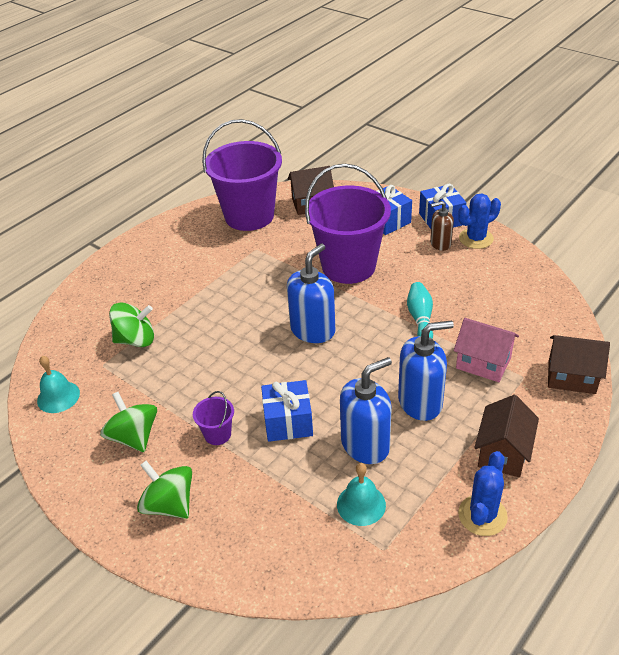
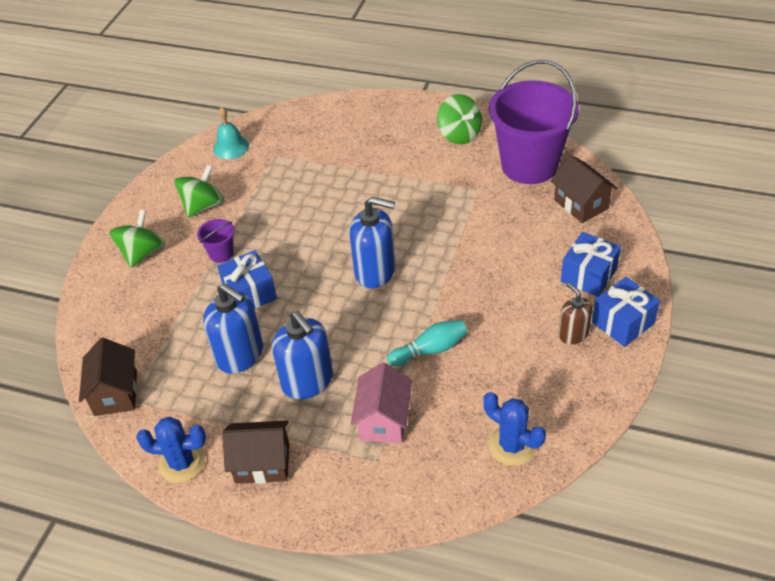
camera: 70 degrees right, 5 degrees up
(136, 340) = (312, 162): green spinning top -> green spinning top (459, 134)
(348, 266) = (488, 267): purple bucket -> none
(361, 504) = (172, 371): turquoise bell -> none
(476, 238) = (603, 365): blue cactus -> blue cactus (512, 445)
(571, 377) = (394, 506): brown house -> brown house (116, 393)

